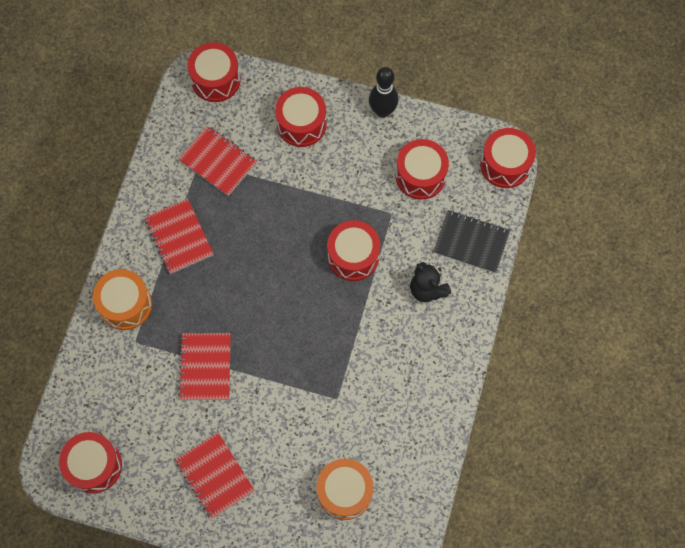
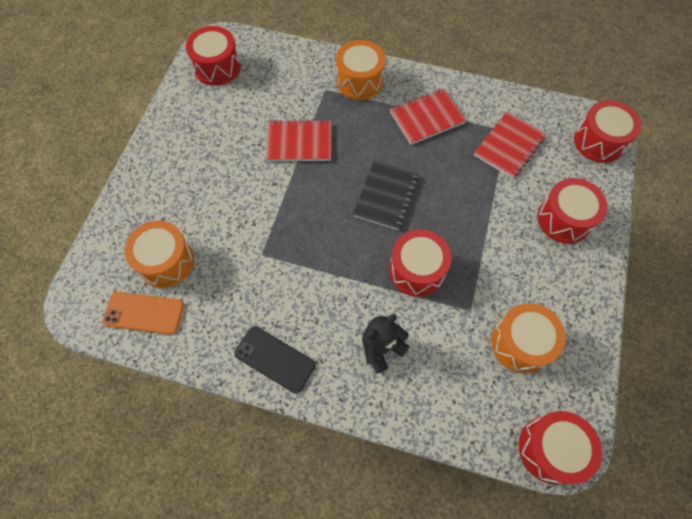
camera: 90 degrees right, 5 degrees down
(215, 475) = (197, 152): red notebook -> none
(382, 111) = (596, 302): black bowling pin -> none
(398, 506) = (144, 313): none -> orange phone
(420, 176) = (520, 343): red drum -> orange drum
(439, 380) = (275, 359): none -> black phone
(471, 242) = (442, 401): black notebook -> black notebook (386, 196)

